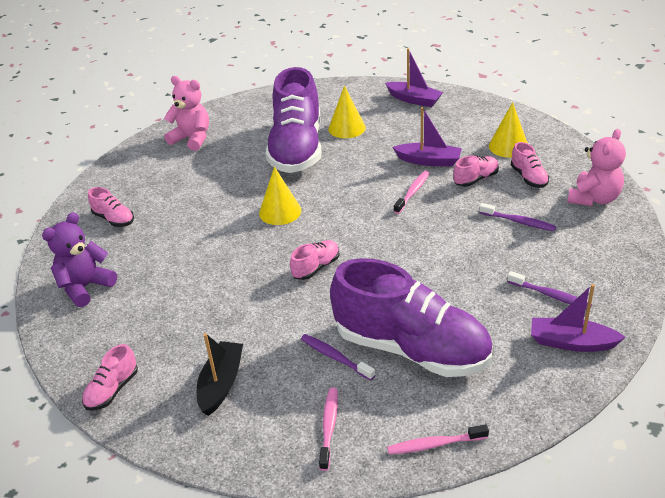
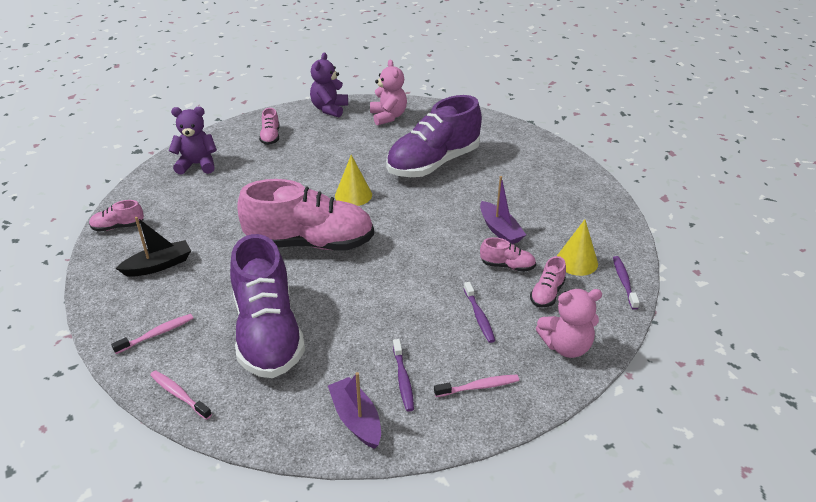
camera: 45 degrees right, 0 degrees up
(125, 164) = (329, 109): none -> purple teddy bear
(316, 267) = (310, 243): pink shoe -> pink shoe, size x2.42
(335, 357) = (226, 301): purple toothbrush -> purple toothbrush (624, 282)
(347, 128) = (489, 170): yellow cone -> none
(412, 192) = (449, 242): pink toothbrush -> pink toothbrush (479, 387)
(414, 100) = (572, 181): purple boat -> none

